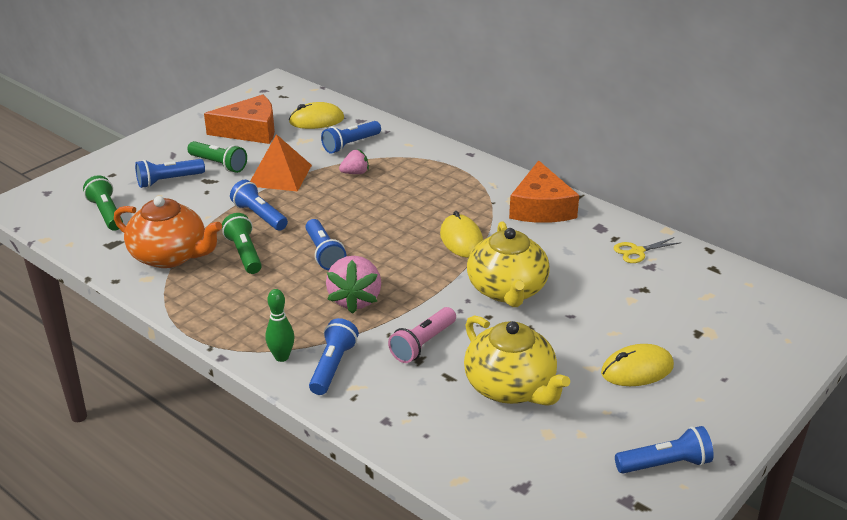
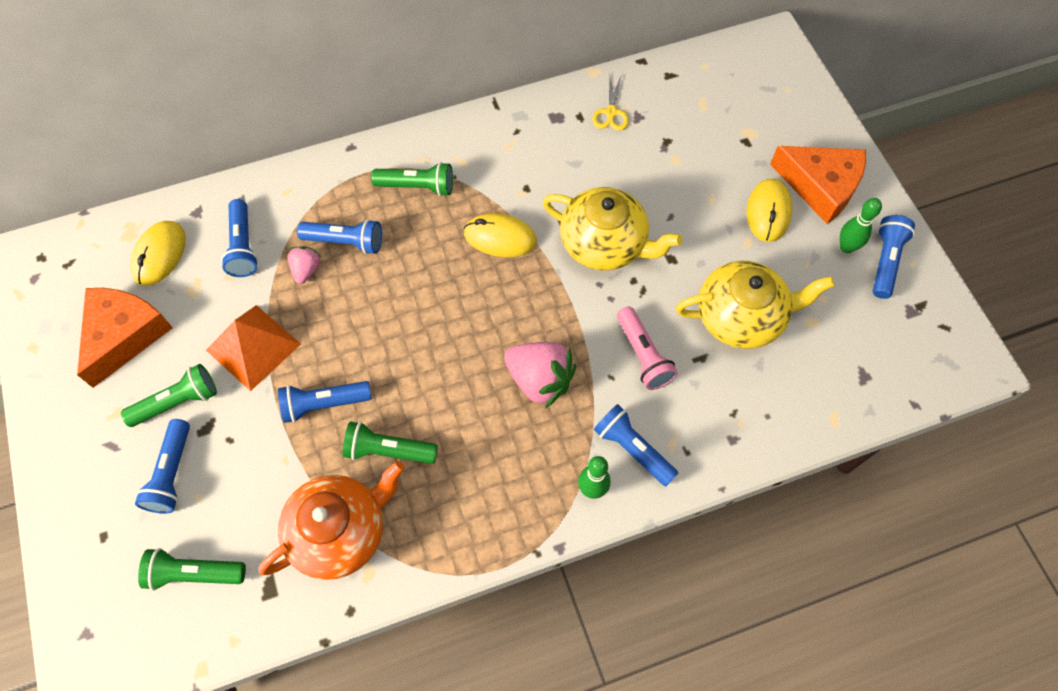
camera: 60 degrees left, 30 degrees up
(324, 253) = (441, 372): blue flashlight -> blue flashlight (346, 241)
(467, 190) = (417, 186): none -> green flashlight
(541, 207) = (492, 143): orange cheese -> orange cheese (820, 186)
(653, 432) = (846, 247): none -> green bowling pin

